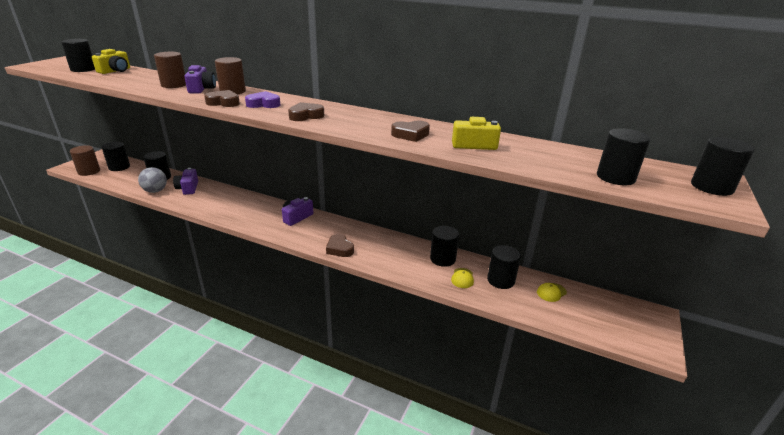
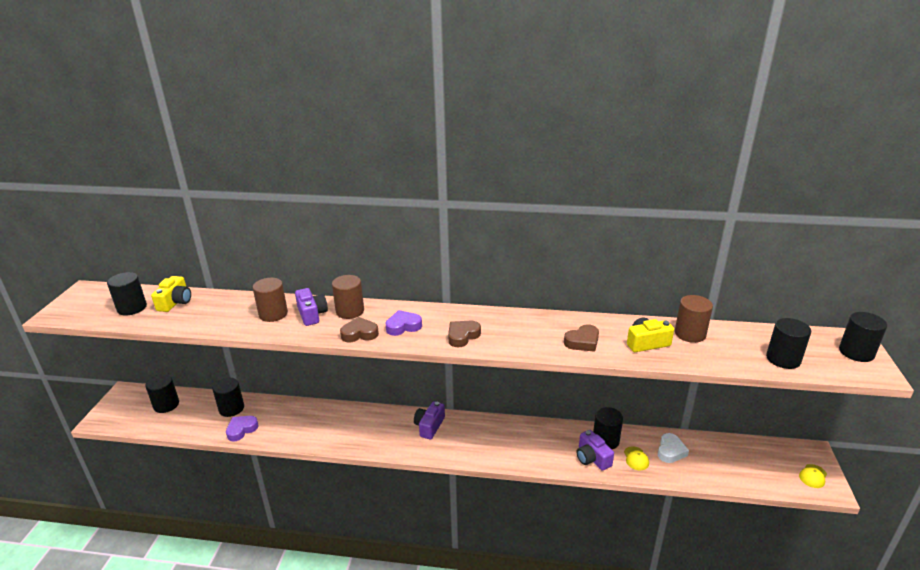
camera: 15 degrees left, 0 degrees up
(89, 171) = (132, 421): brown cylinder -> brown cylinder (690, 334)
(155, 191) = (241, 430): grey ball -> purple heart
(188, 188) = (278, 416): purple camera -> purple camera (592, 458)
(339, 249) = (500, 455): brown heart -> none
(500, 280) = (670, 451): black cylinder -> white heart
(551, 292) = (720, 452): yellow cap -> yellow cap (813, 476)

